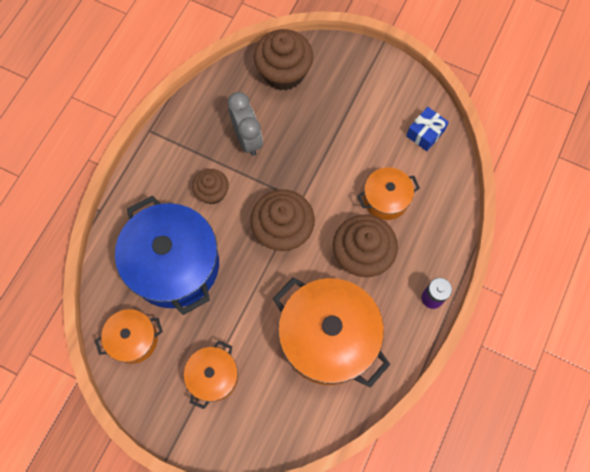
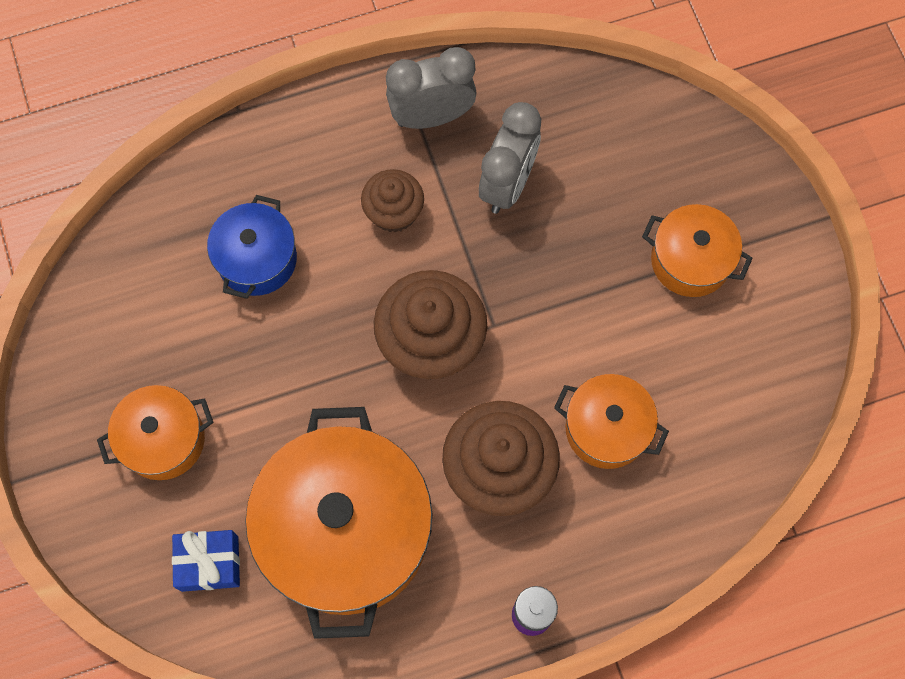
camera: 45 degrees right, 0 degrees up
(133, 339) = (120, 304): orange pot -> orange pot (690, 261)
(174, 265) = (257, 259): blue pot -> blue pot, size x0.52
(187, 139) = (432, 116): none -> grey clock
(284, 72) = (645, 139): brown cupcake -> none
(425, 133) = (754, 392): blue gift -> blue gift (209, 563)

